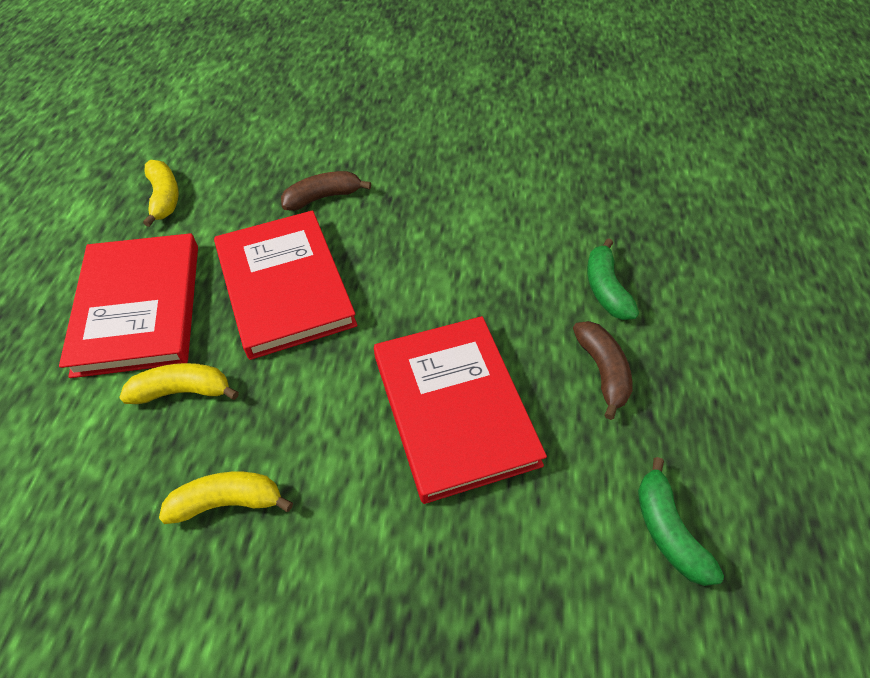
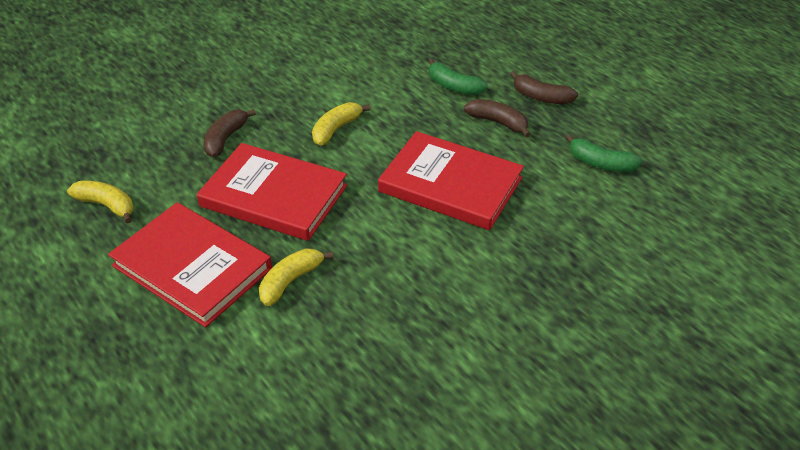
camera: 45 degrees left, 10 degrees down
(228, 502) = (394, 302): yellow banana -> yellow banana (336, 129)
(697, 376) = (541, 97): none -> brown banana

